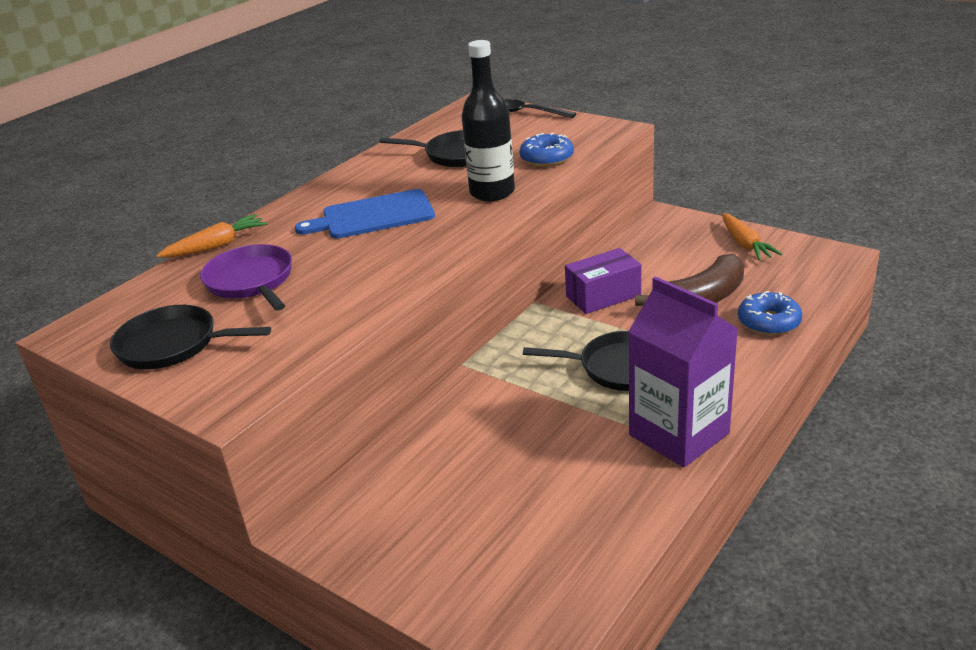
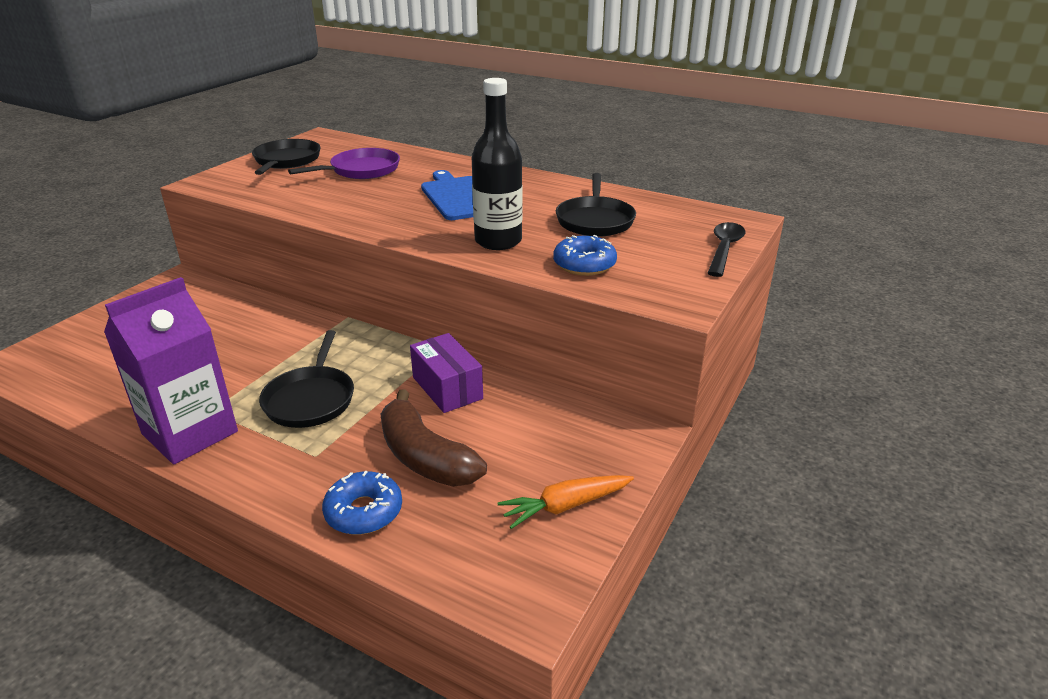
camera: 80 degrees right, 0 degrees up
(216, 246) = (423, 154): orange carrot -> none

